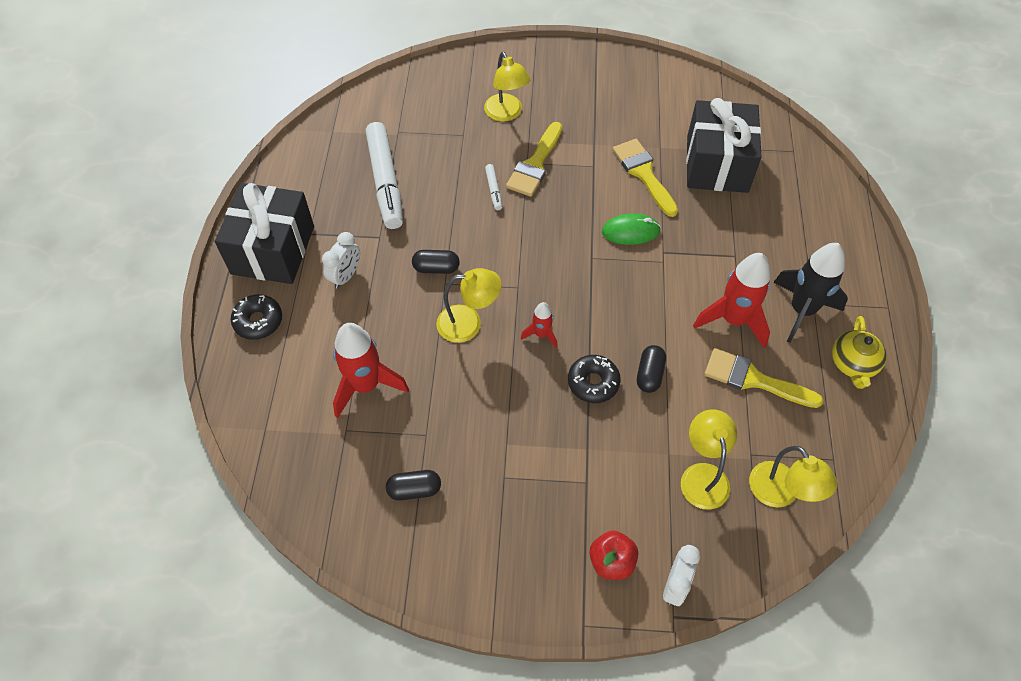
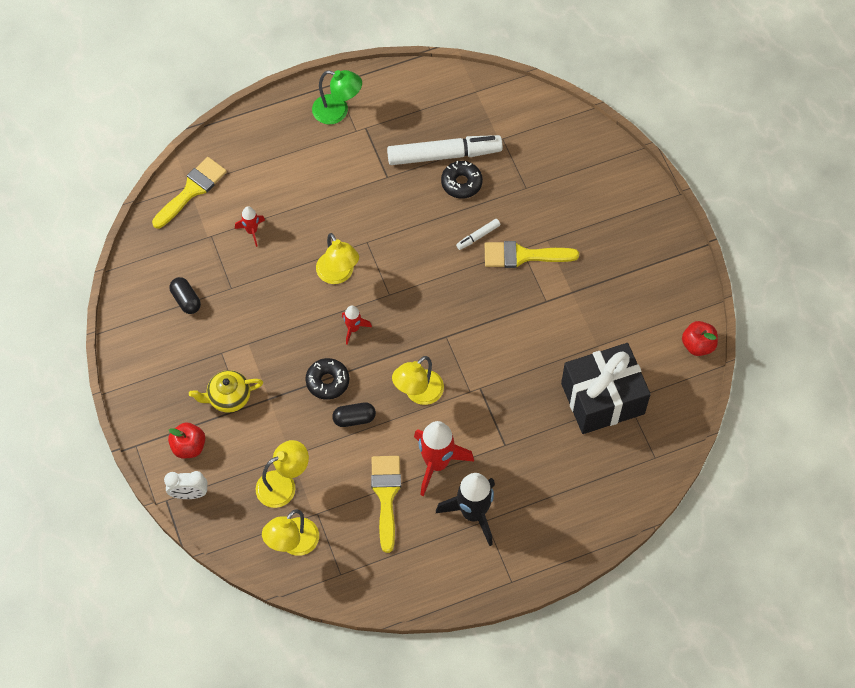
camera: 65 degrees right, 5 degrees up
(258, 321) = (271, 136): black donut -> black donut (461, 183)
(273, 250) = (337, 112): black gift -> green lamp
(346, 276) = (339, 172): white clock -> none
(366, 385) = (252, 231): red rocket -> red rocket, size x0.51
(385, 182) = (444, 155): white marker -> white marker turned 150 degrees counterclockwise
(436, 268) = (378, 230): black capsule -> none
(506, 113) = (569, 210): yellow lamp -> yellow lamp (418, 393)
(630, 231) = (489, 355): green mouse -> none
(643, 173) = (559, 343): yellow brush -> yellow brush (192, 190)
(693, 81) = (698, 345): none -> red apple
(853, 364) = (438, 567): yellow teapot -> yellow teapot (228, 397)

